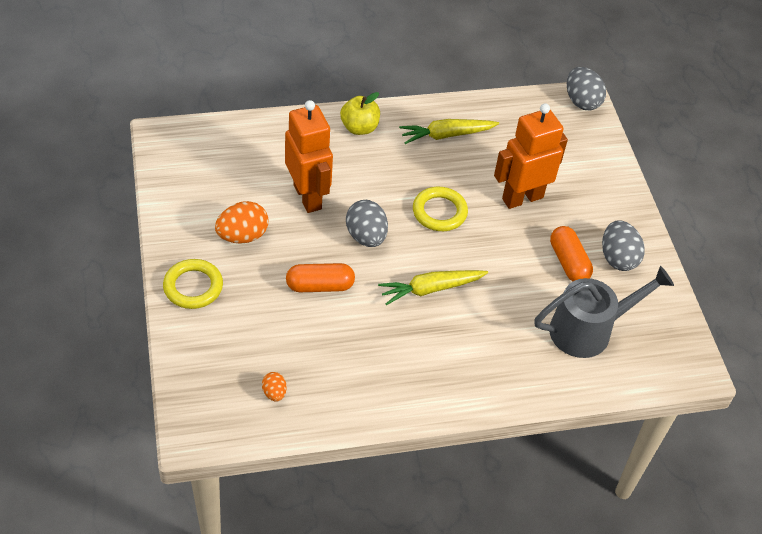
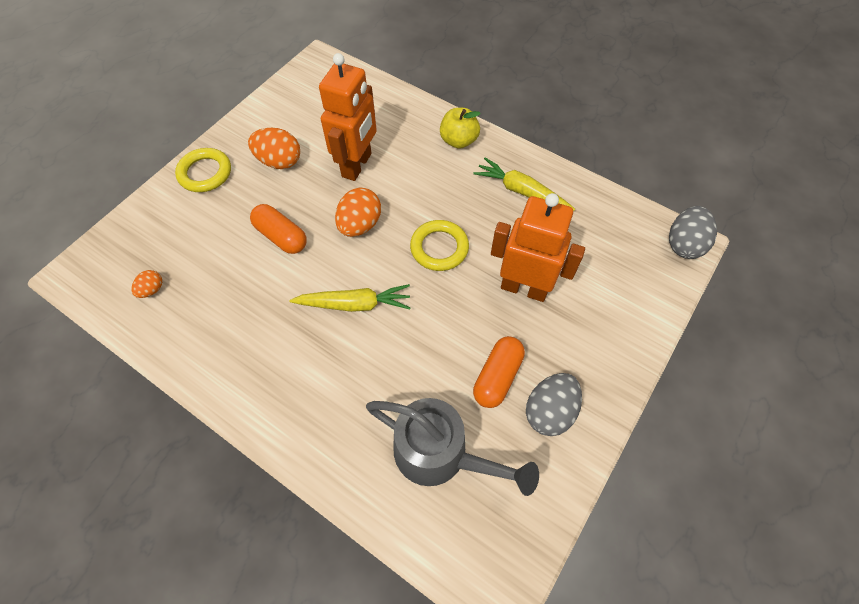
camera: 50 degrees right, 10 degrees up
(366, 236) = (360, 225): grey egg -> orange egg
(430, 289) = (354, 304): yellow carrot -> yellow carrot turned 150 degrees clockwise

